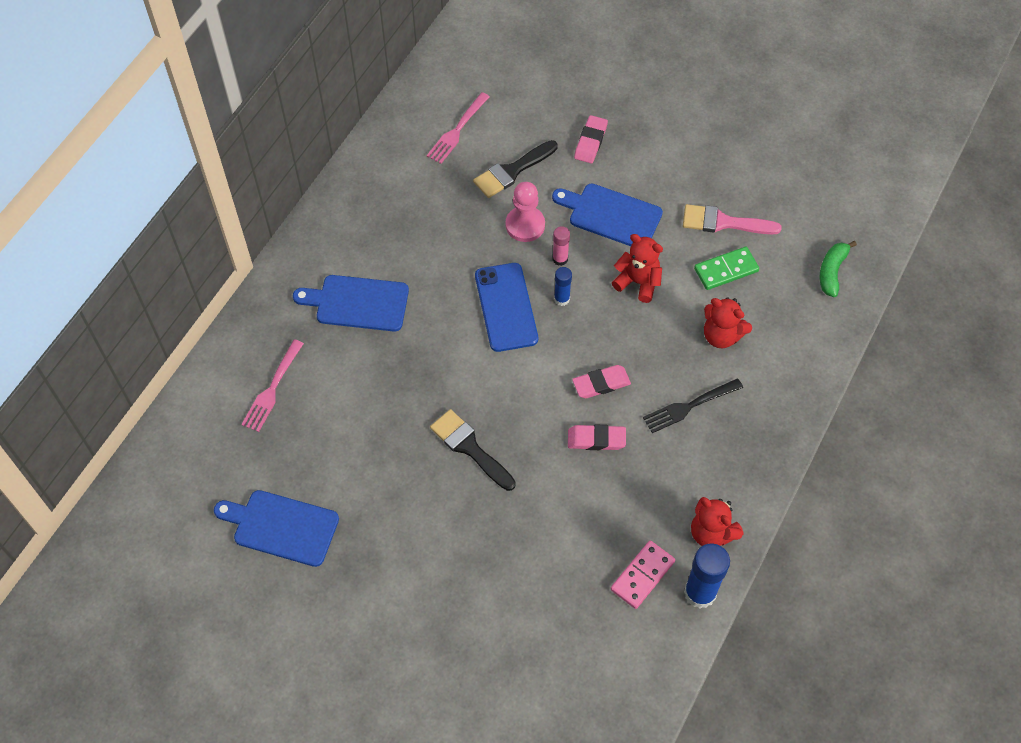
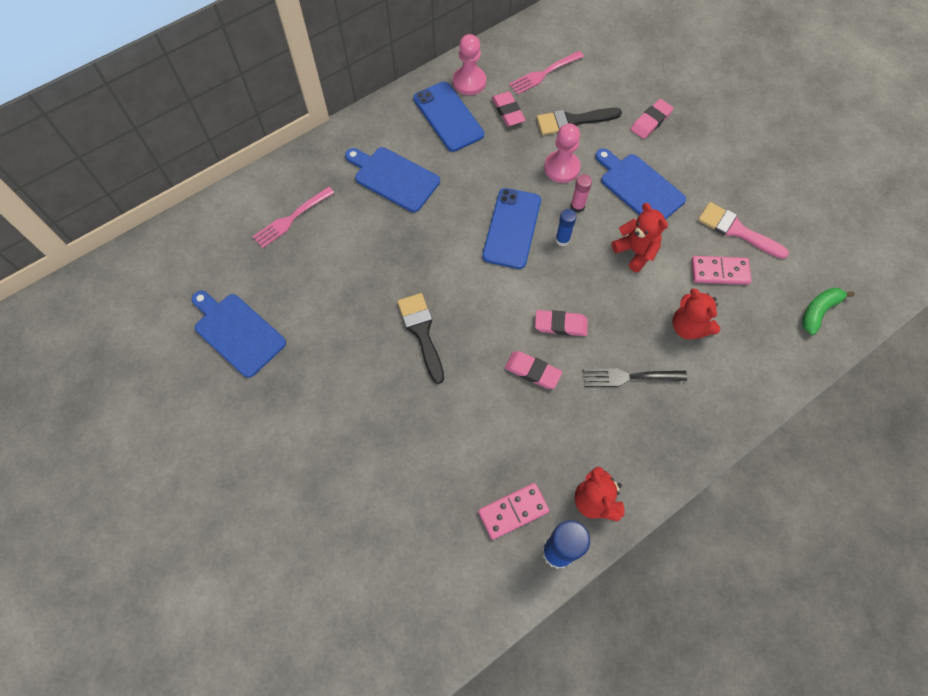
camera: 25 degrees right, 5 degrees up
(380, 215) = (448, 116): none -> blue phone
(383, 169) = (469, 82): none -> pink pawn
(440, 186) = (508, 111): none -> pink eraser
(726, 270) = (719, 272): green domino -> pink domino

